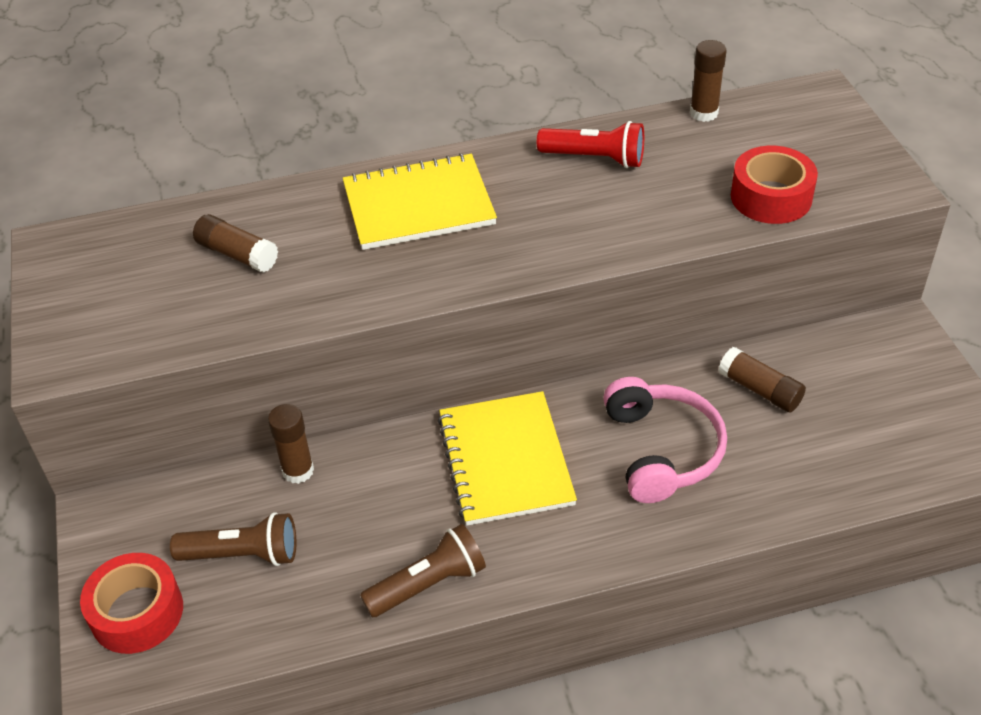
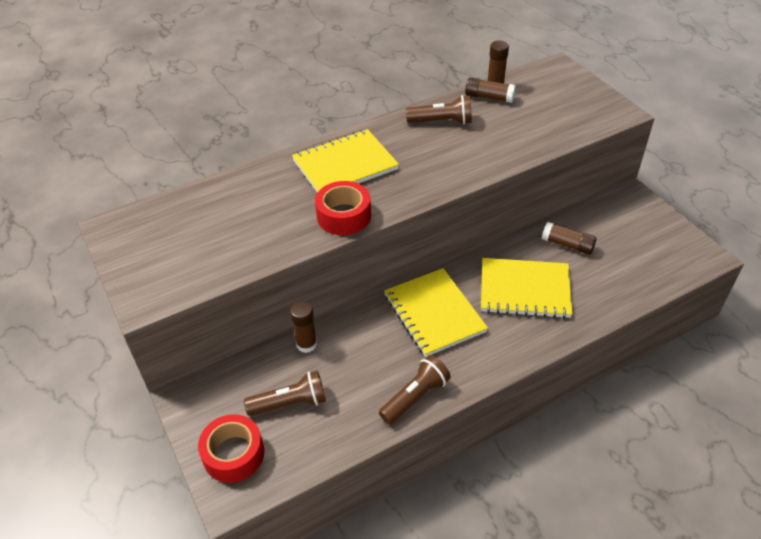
camera: 15 degrees left, 0 degrees up
(237, 254) = (240, 213): brown glue stick -> brown glue stick (489, 97)
(595, 158) = (442, 121): red flashlight -> brown flashlight
(662, 450) = (524, 290): pink headphones -> yellow notebook
(771, 197) = (554, 129): red tape -> red tape (344, 216)

